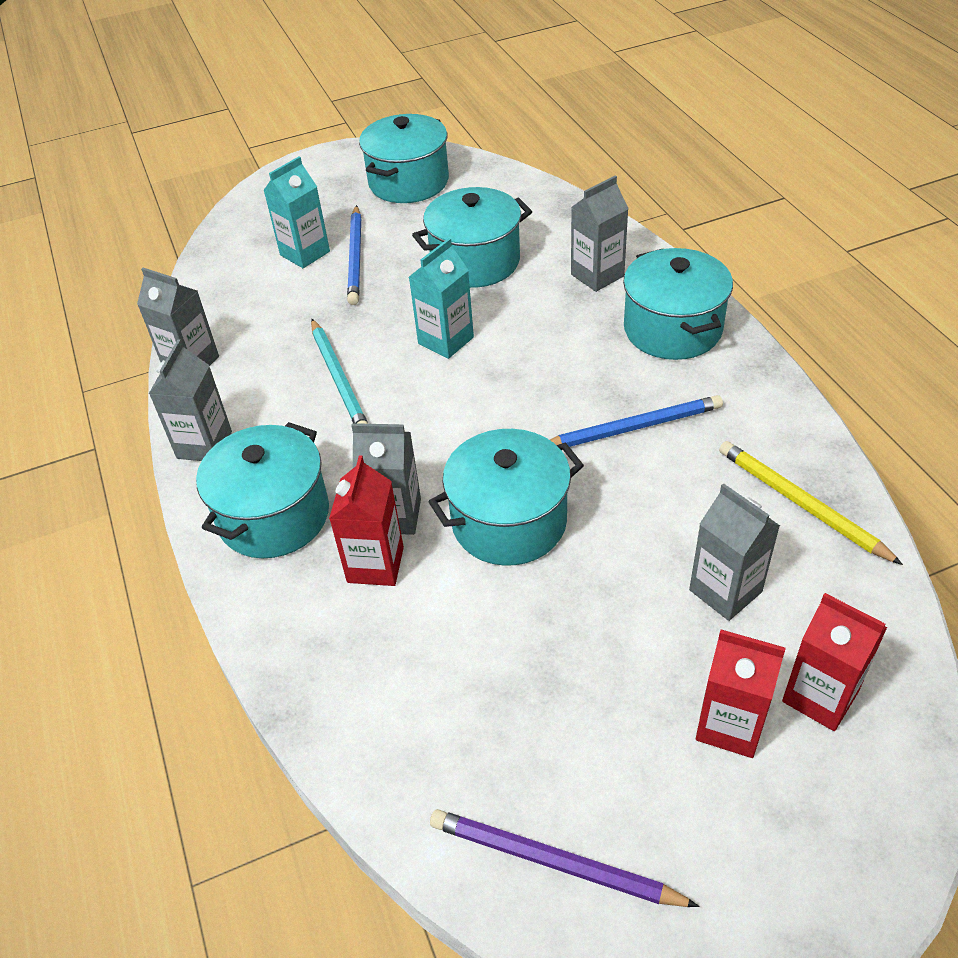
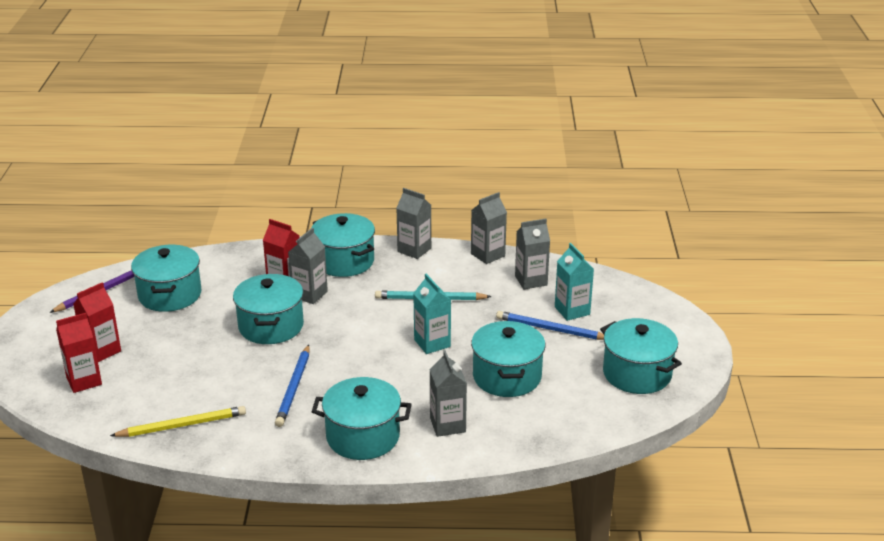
camera: 110 degrees right, 15 degrees down
(502, 722) = (170, 295): none -> turquoise pot
(725, 591) = (162, 377): grey carton -> grey carton (531, 280)

